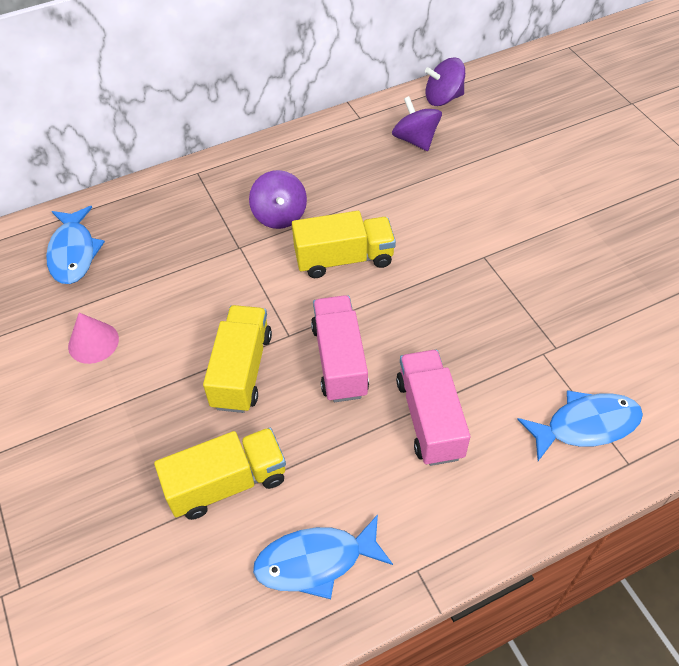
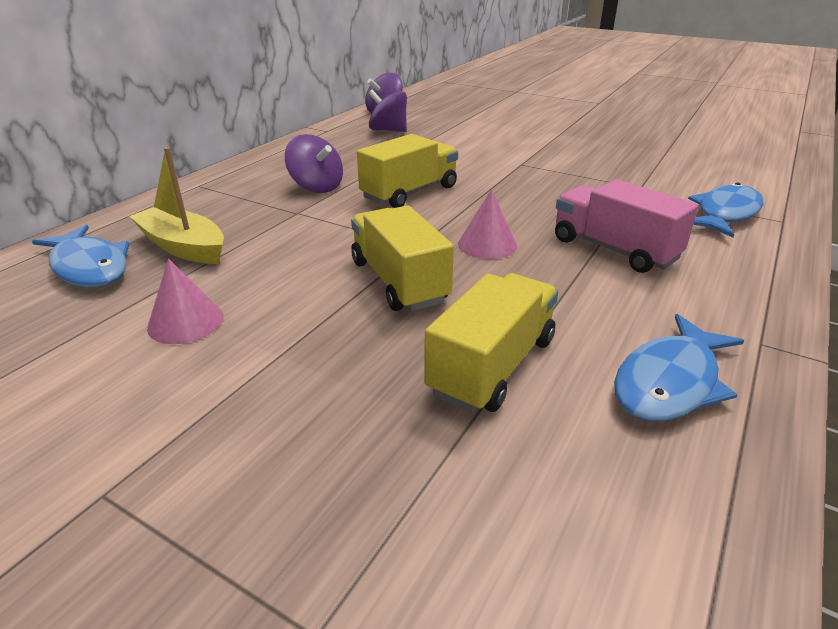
camera: 35 degrees left, 20 degrees down
(138, 257) = (184, 247): none -> yellow boat
(339, 360) = (487, 244): pink truck -> pink cone

